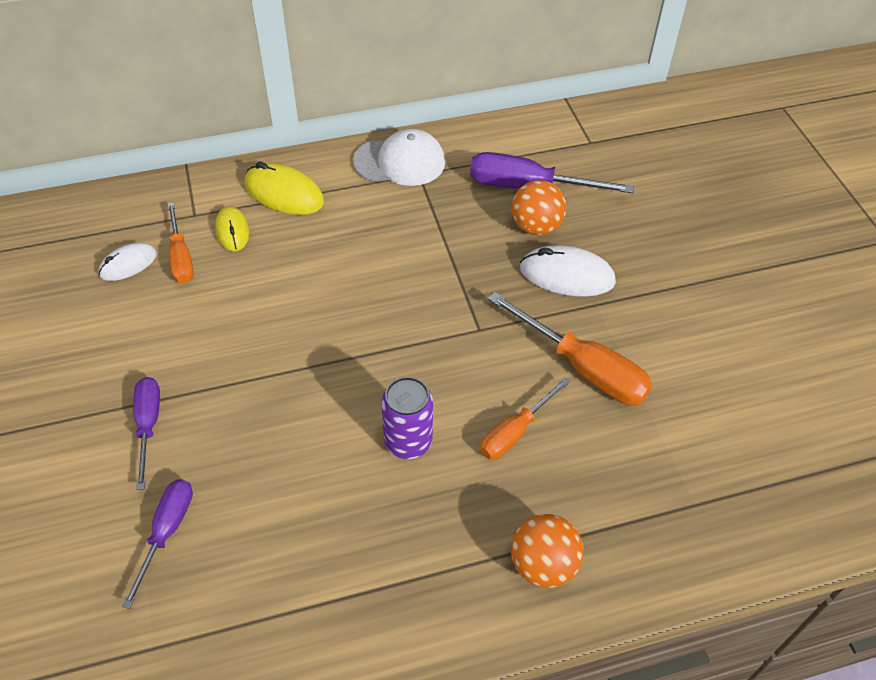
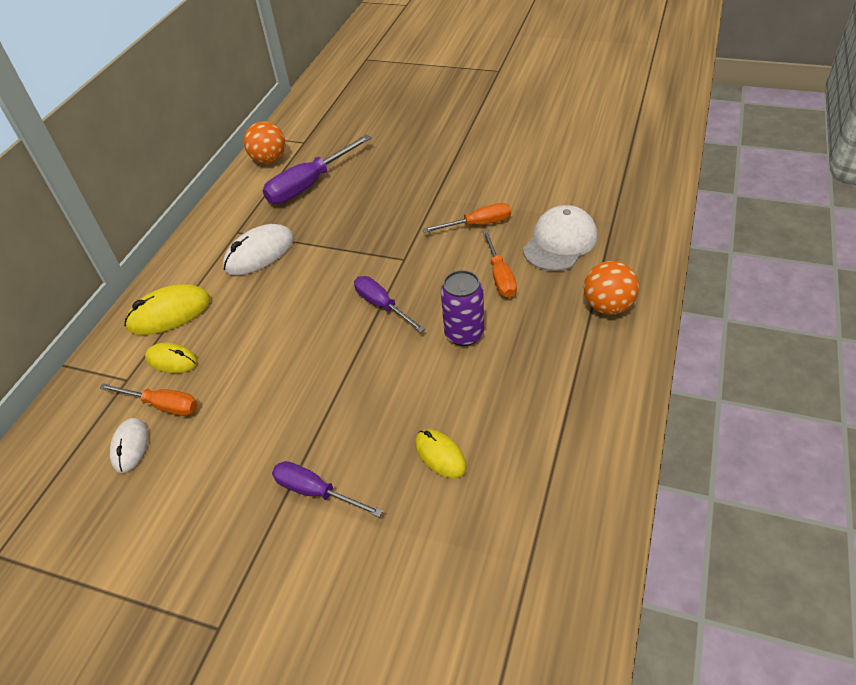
camera: 50 degrees left, 5 degrees down
(166, 532) = (430, 515): purple screwdriver -> purple screwdriver (382, 305)
(239, 503) = (440, 455): none -> yellow mouse
(400, 162) = (214, 237): white cap -> white cap (560, 242)
(535, 226) = (346, 196): orange ball -> orange ball (269, 160)
(567, 275) = (400, 200): white mouse -> white mouse (259, 253)
(583, 368) = (478, 224): orange screwdriver -> orange screwdriver, size x0.62

